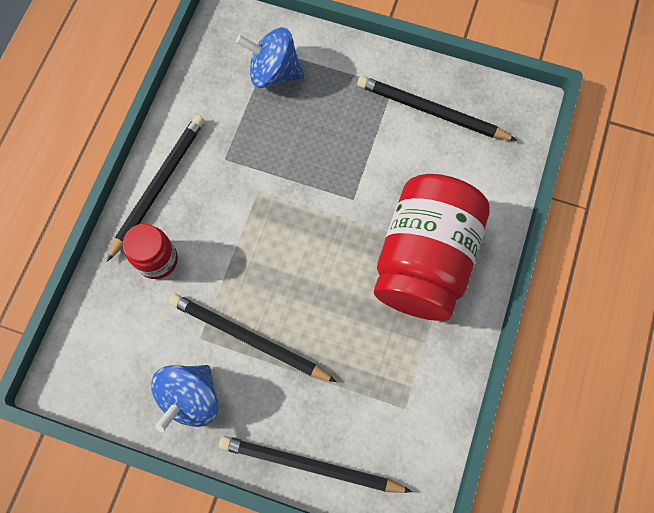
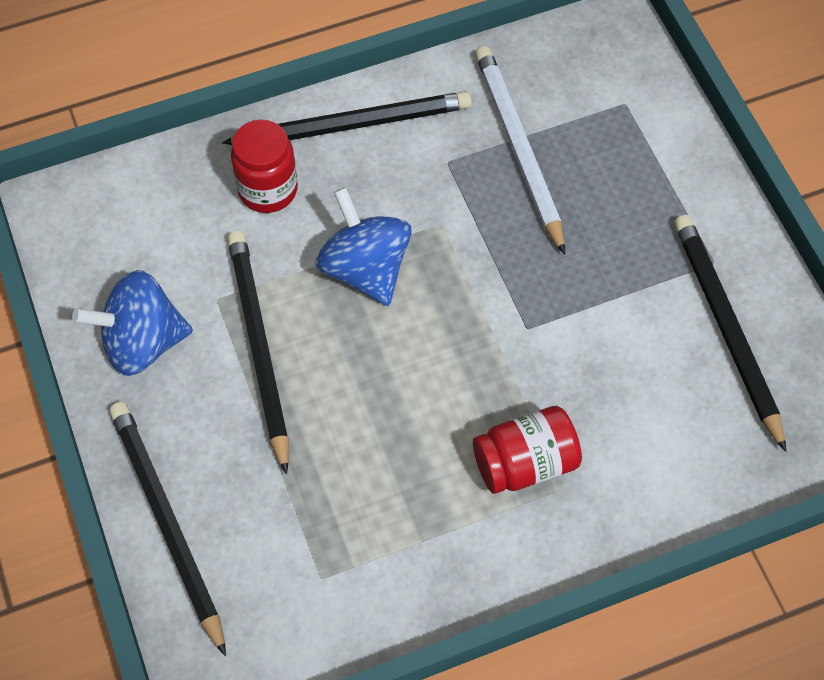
camera: 50 degrees right, 10 degrees down
(249, 119) = (518, 148): none -> white pencil
(273, 72) = (601, 128): blue spinning top -> blue spinning top (365, 269)
(424, 259) = (525, 463): red jar -> red jar, size x0.49

